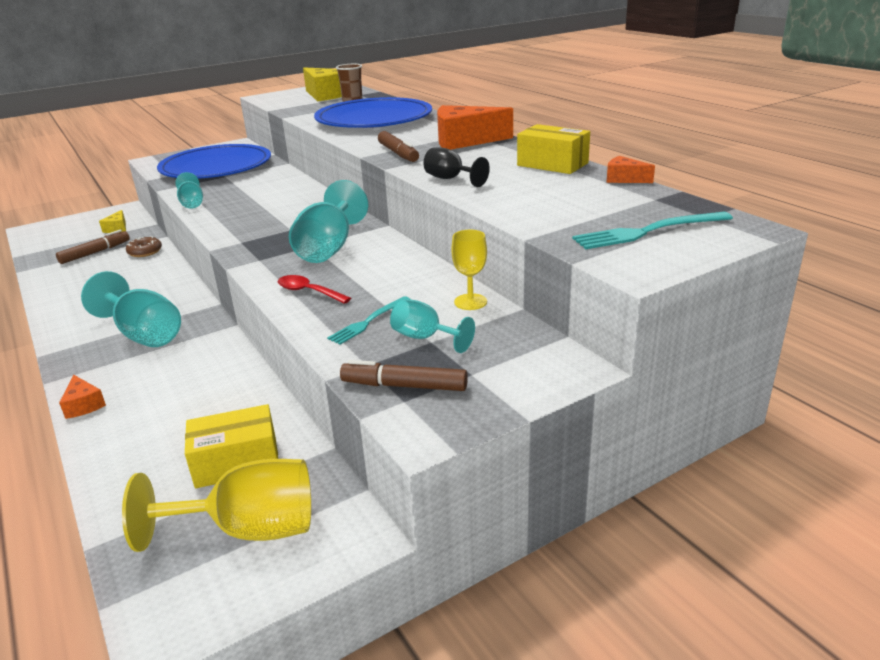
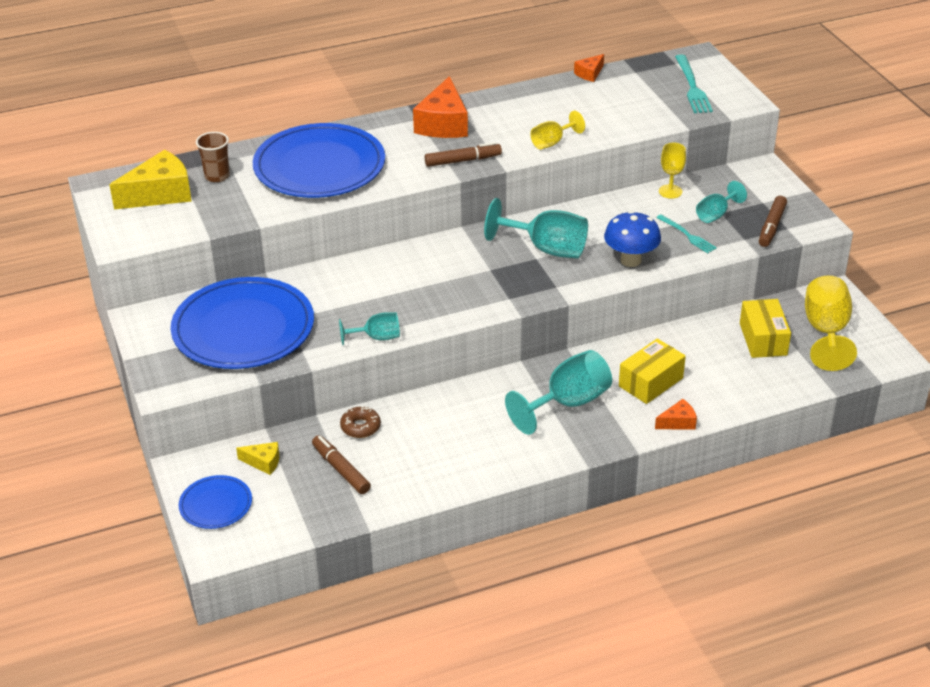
camera: 80 degrees left, 10 degrees up
(79, 222) = (216, 504): none -> blue plate
(308, 292) = (630, 260): red spoon -> blue mushroom
(450, 179) = (552, 142): black goblet -> yellow goblet
(552, 164) = (538, 94): yellow box -> yellow box (651, 382)

